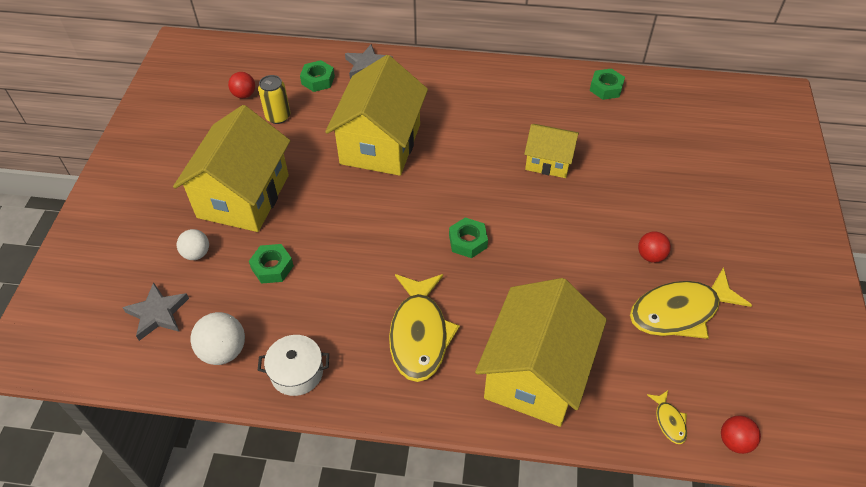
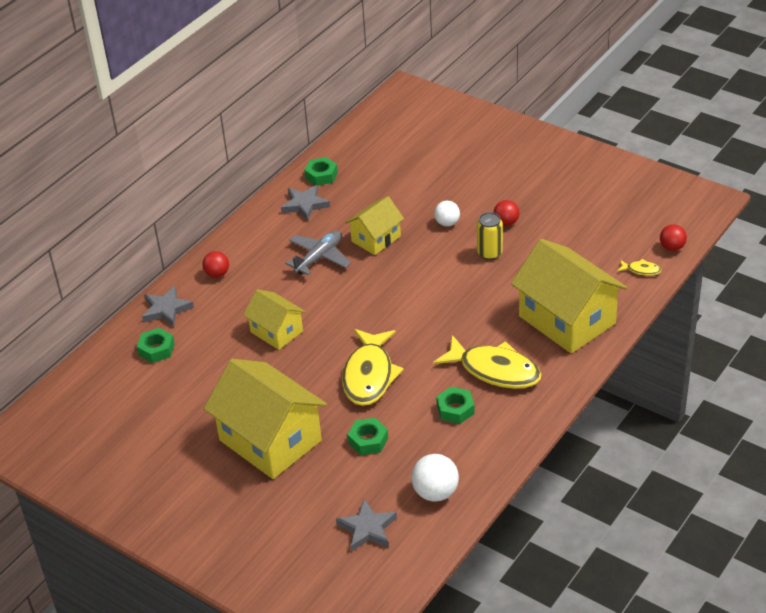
camera: 60 degrees left, 10 degrees down
(196, 253) = (317, 488): white ball -> white ball (447, 223)
(244, 95) = (132, 408): red ball -> red ball (217, 274)
(278, 116) = (184, 391): yellow can -> yellow can (489, 253)
(297, 372) = (485, 452): white pot -> none
(380, 144) = (276, 331): yellow house -> yellow house, size x0.55
(468, 241) = (424, 314): green nut -> green nut (455, 409)
(494, 132) = (319, 258): none -> grey plane
(557, 94) = (305, 205): none -> grey star
(679, 312) = (562, 229): yellow fish -> yellow fish (369, 375)

